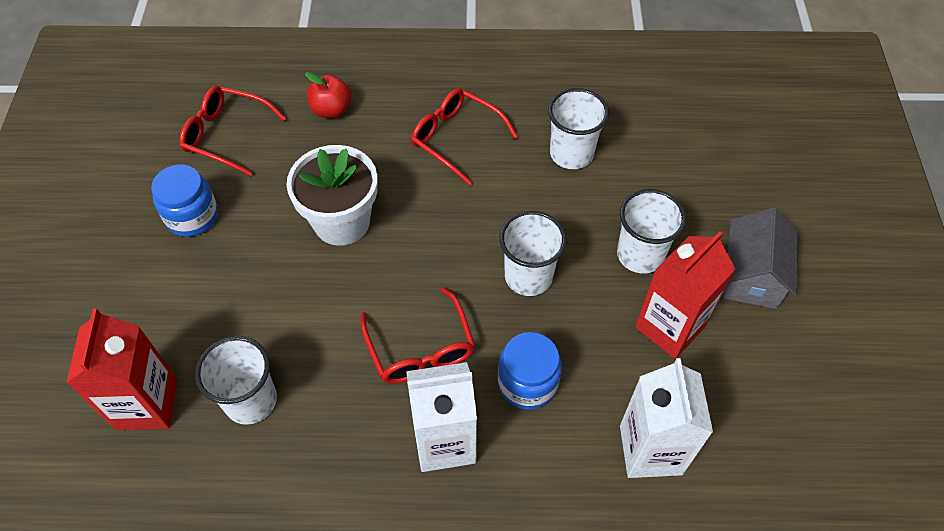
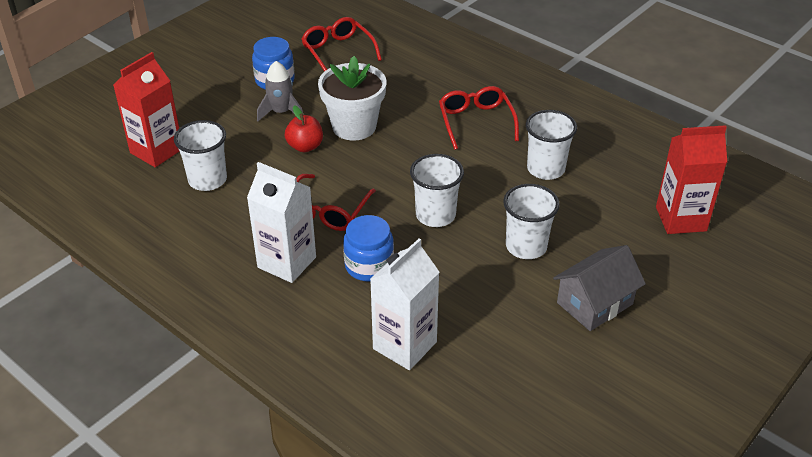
camera: 40 degrees right, 15 degrees down
(243, 254) = (281, 112): none -> grey rocket
(331, 110) = (414, 69): red apple -> red apple (305, 146)
(670, 327) = (498, 294): red carton -> red carton (681, 219)

